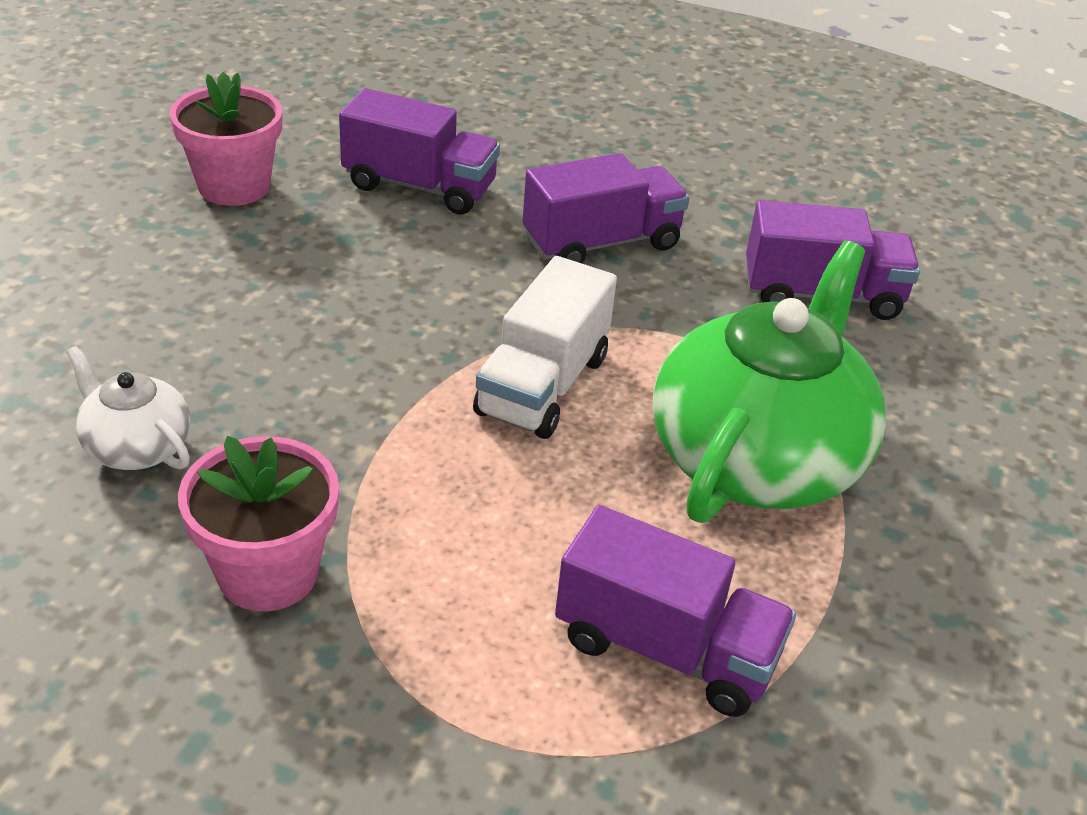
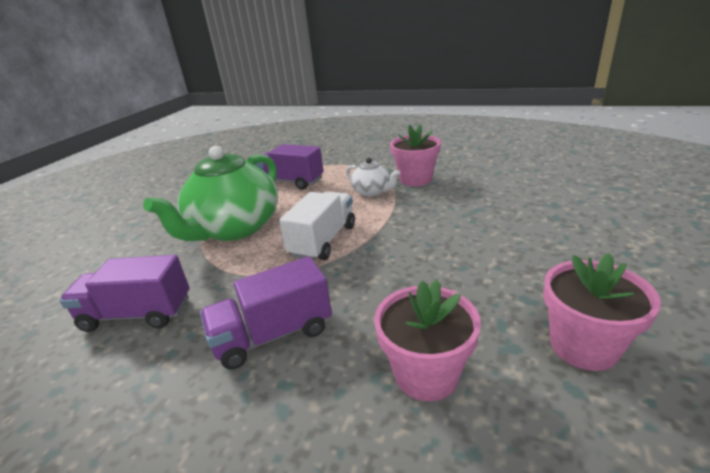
camera: 175 degrees left, 10 degrees down
(136, 447) = (488, 199): white teapot -> white teapot (372, 192)
(419, 187) = (426, 374): purple truck -> pink flower pot

